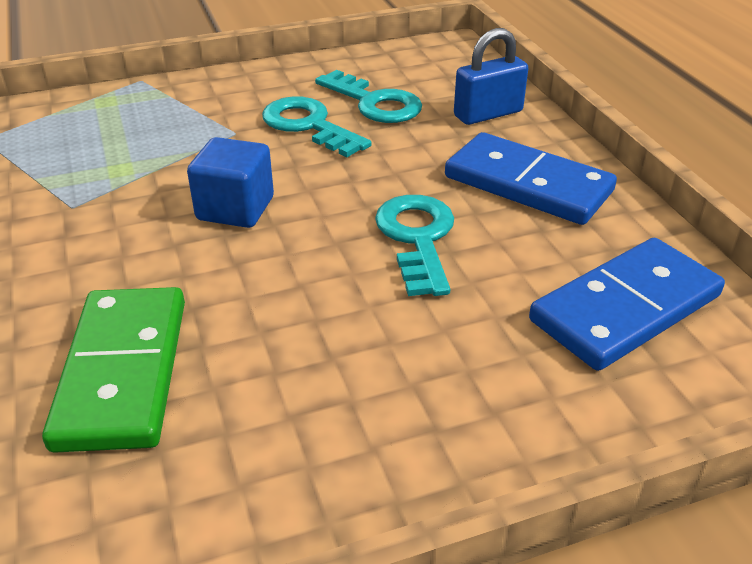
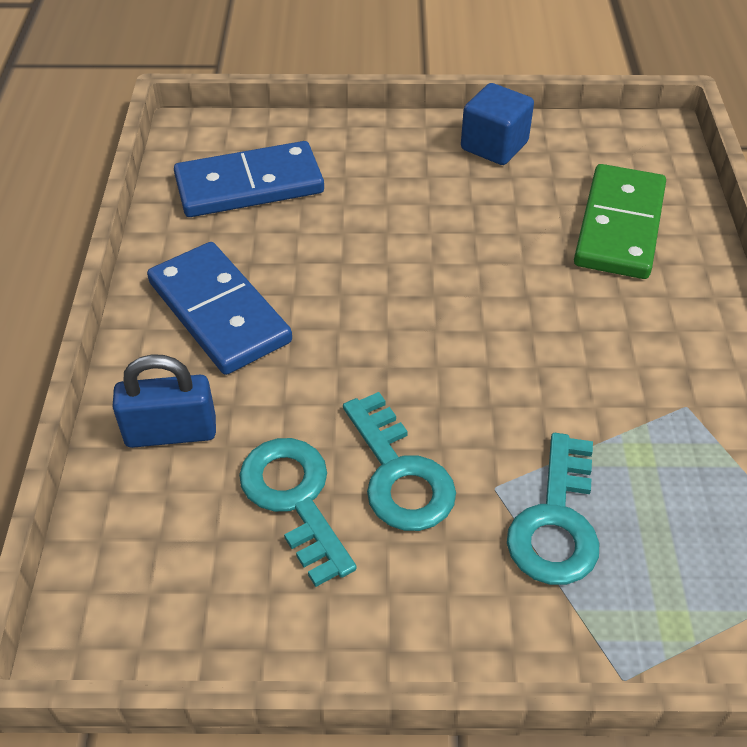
camera: 160 degrees left, 10 degrees up
(235, 209) = (516, 357): blue cube -> blue cube (494, 146)
(417, 238) = (361, 279): turquoise key -> turquoise key (556, 522)

